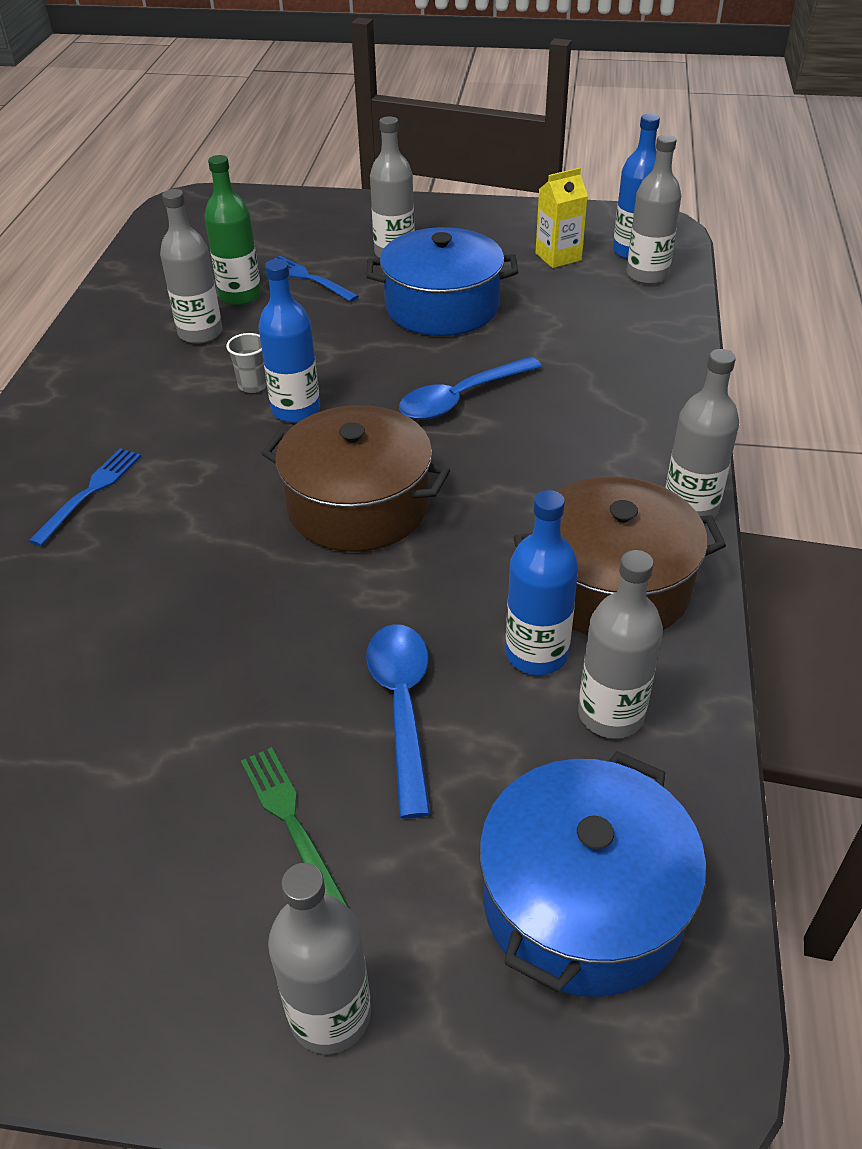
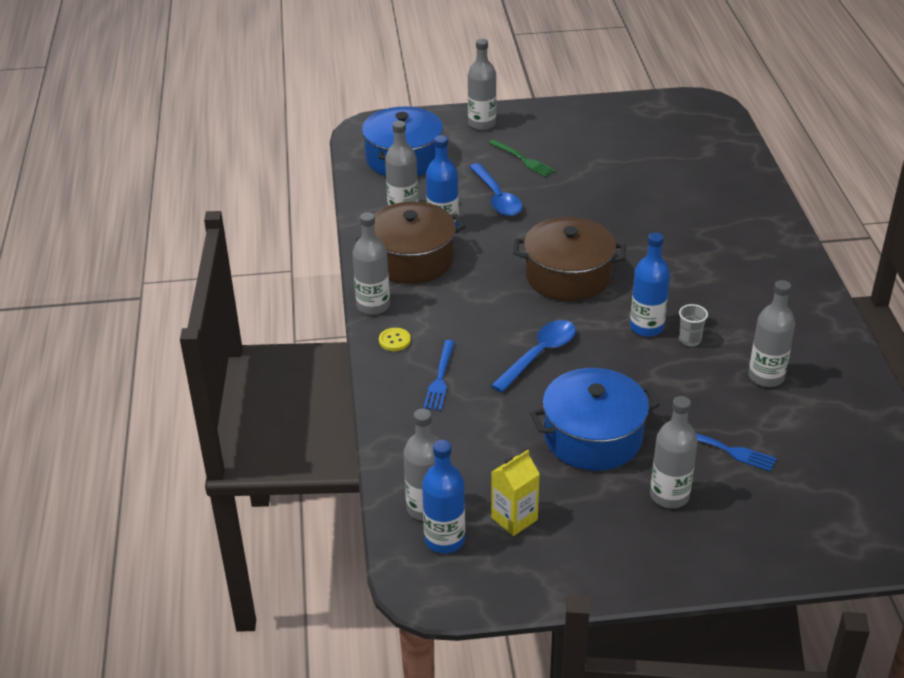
camera: 165 degrees right, 5 degrees down
(90, 492) = (727, 257): blue fork -> blue fork (440, 378)
(240, 295) = (767, 419): green bottle -> none
(661, 448) = (394, 340): none -> yellow button

